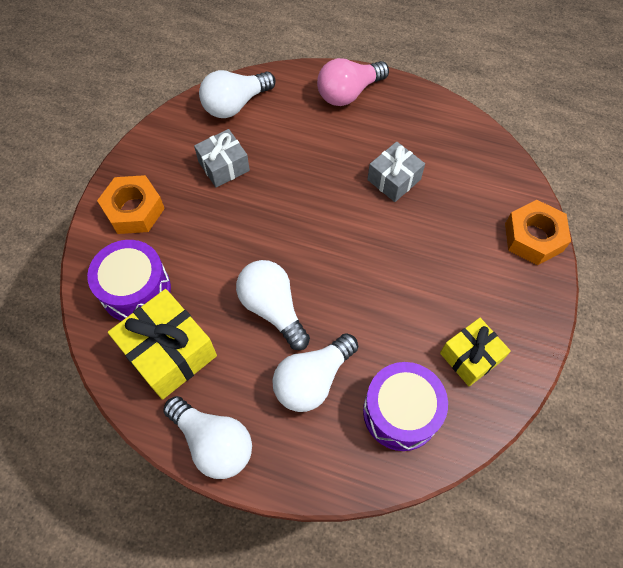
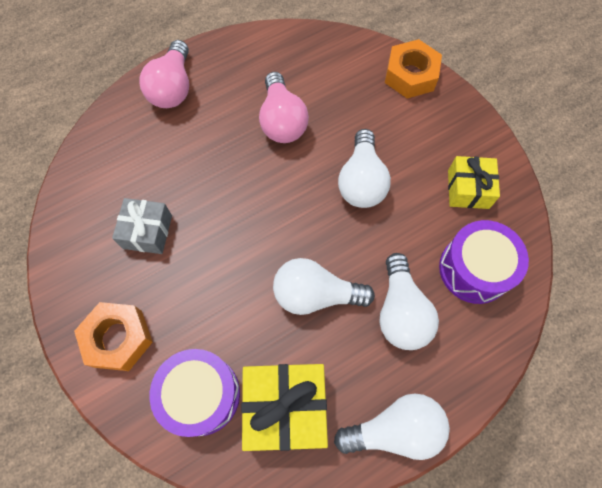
camera: 50 degrees left, 5 degrees up
(235, 104) = (95, 176): white light bulb -> white light bulb (361, 181)
(394, 179) = (282, 121): grey gift -> pink light bulb

